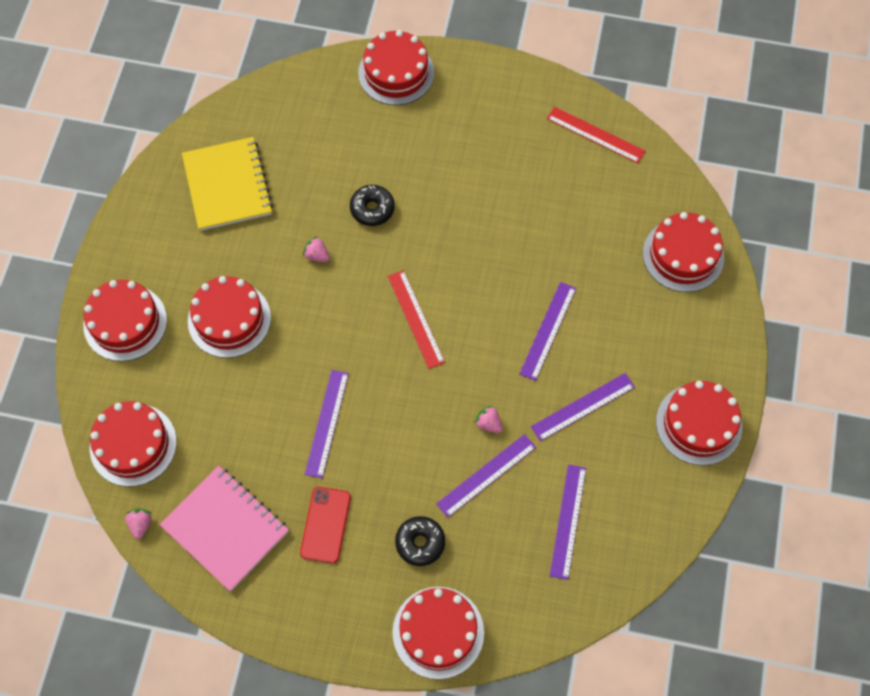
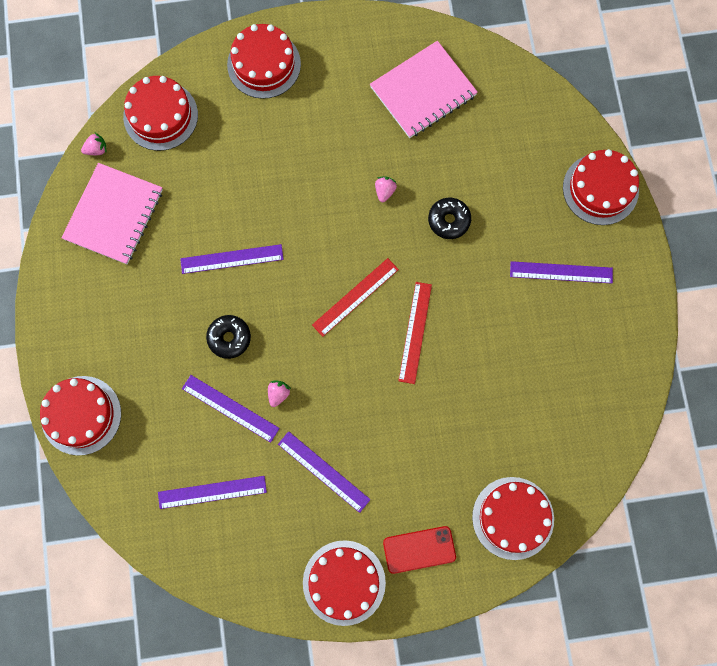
camera: 70 degrees right, 10 degrees up
(228, 185) = (423, 91): yellow notebook -> pink notebook
(229, 319) = (297, 144): red cake -> none
(325, 525) = (143, 292): red phone -> red phone (419, 549)
(420, 543) = (152, 374): black donut -> black donut (229, 338)
(548, 330) = (387, 416): purple ruler -> purple ruler (561, 272)
(595, 135) = (611, 394): red ruler -> red ruler (415, 332)

